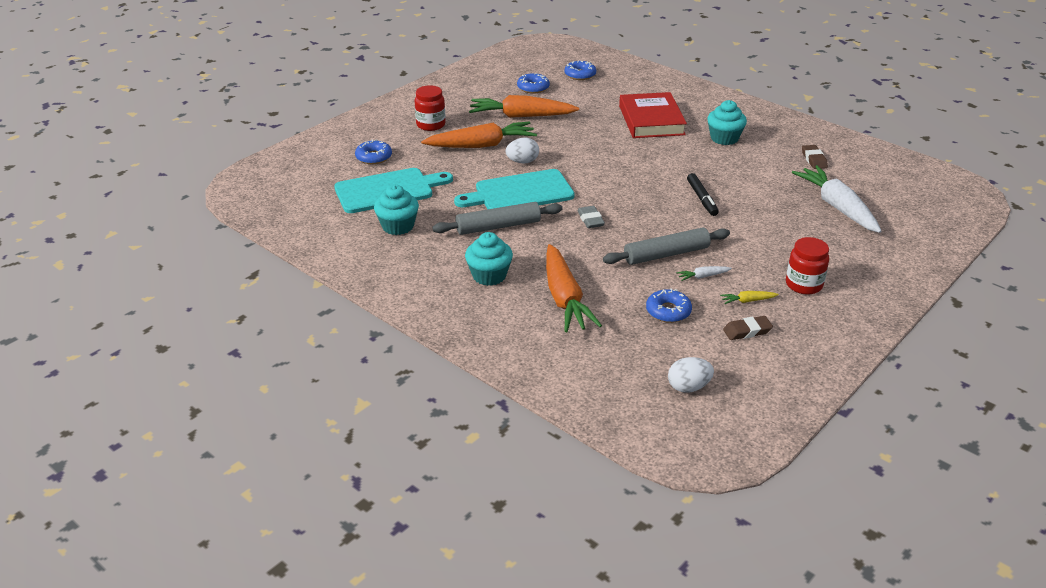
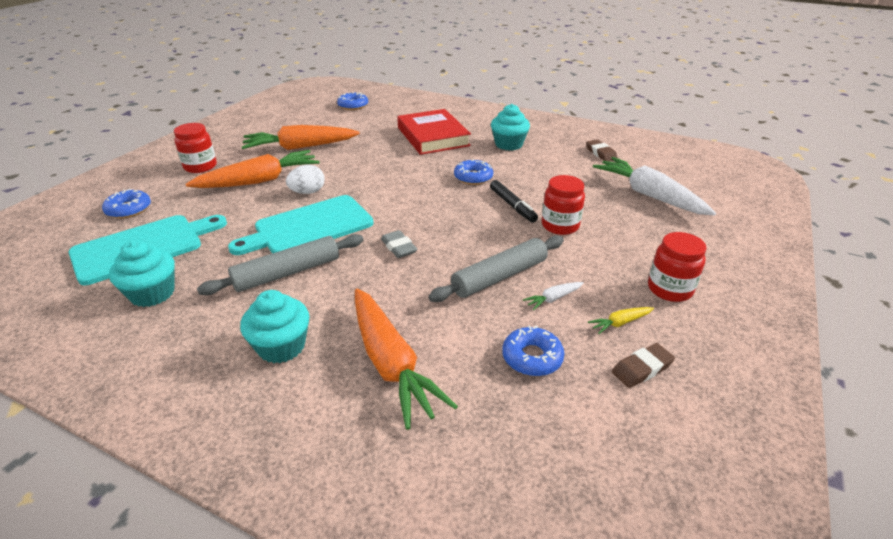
camera: 15 degrees left, 0 degrees up
(533, 88) = (309, 121): blue donut -> blue donut (473, 177)
(688, 387) = (612, 489): white egg -> none
(737, 222) = (560, 226): none -> red jar

